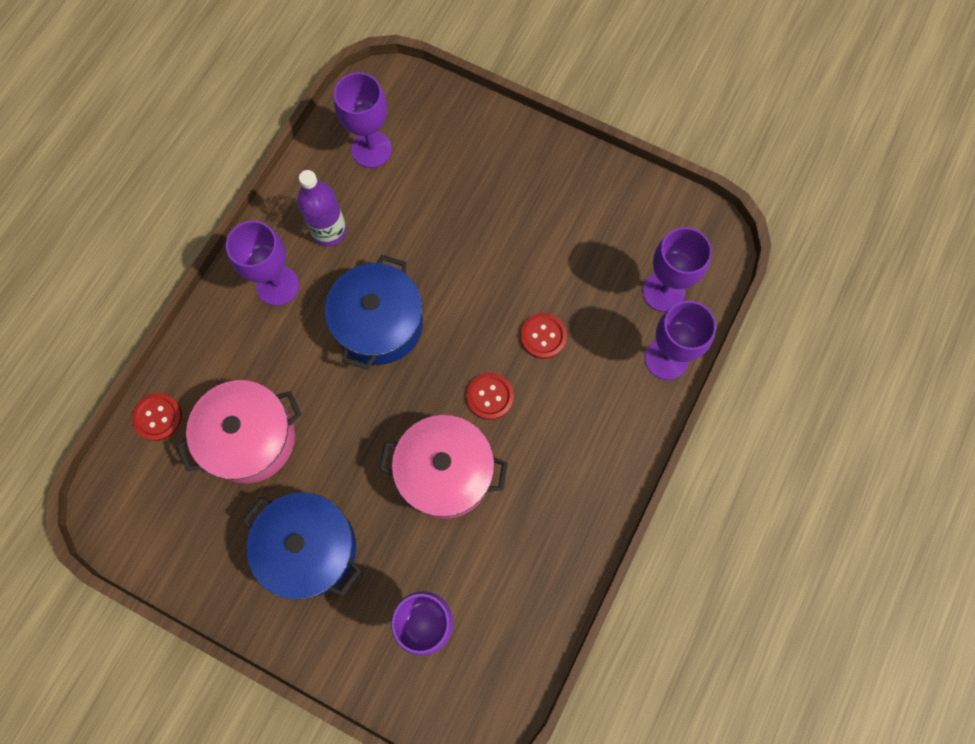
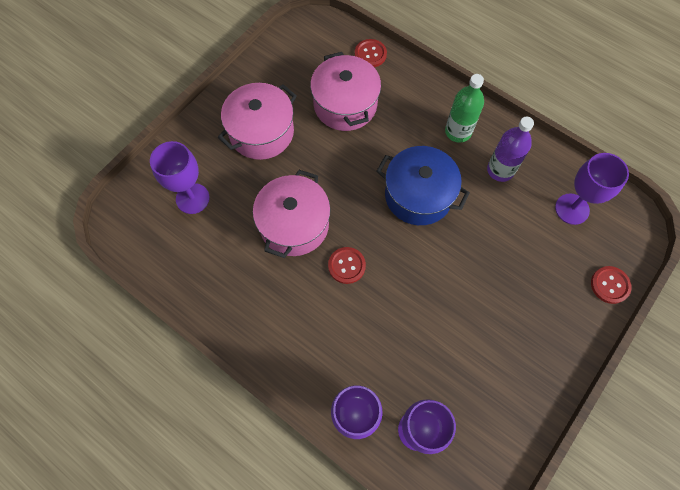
camera: 100 degrees right, 5 degrees down
(278, 286) = (458, 132): purple goblet -> green bottle
(309, 548) = (261, 132): blue pot -> pink pot
(543, 336) = (390, 316): red button -> red button (610, 285)

